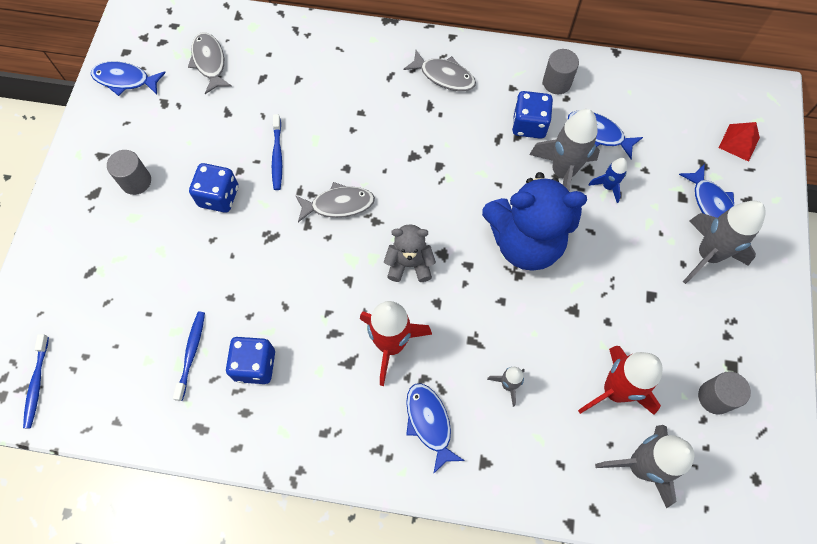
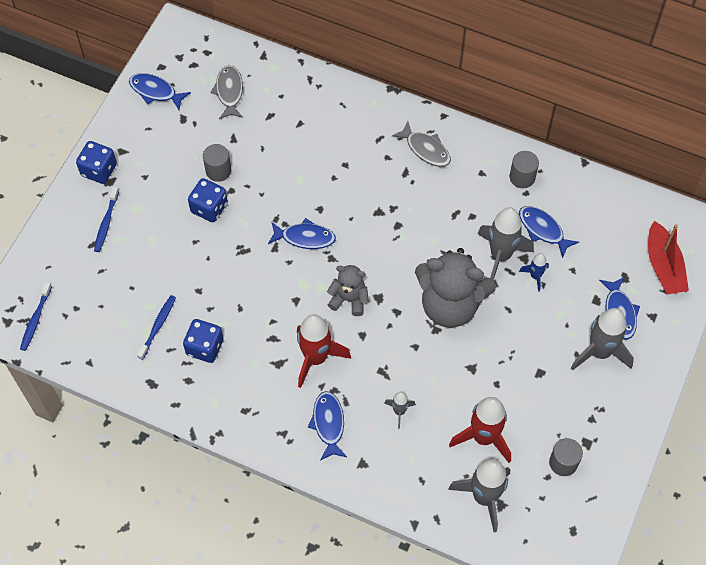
camera: 15 degrees right, 5 degrees down
(136, 181) = (145, 179): grey cylinder -> grey cylinder (218, 170)
(277, 156) = (265, 185): blue toothbrush -> blue toothbrush (106, 223)
(338, 204) = (305, 237): grey fish -> blue fish
(525, 242) = (450, 305): blue teddy bear -> grey teddy bear
(529, 125) = (485, 208): blue dice -> blue dice (99, 170)
(739, 142) = (663, 266): red pyramid -> red boat

